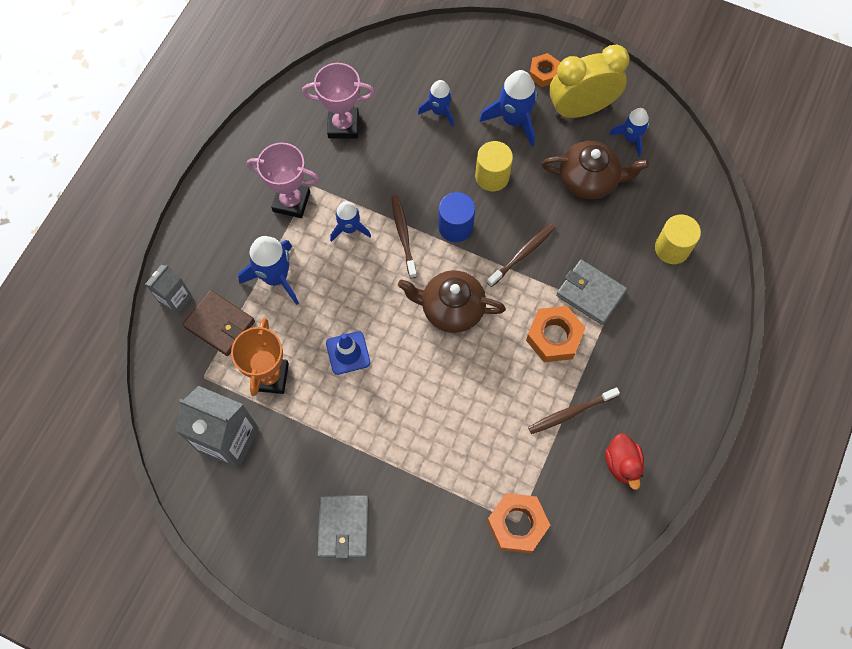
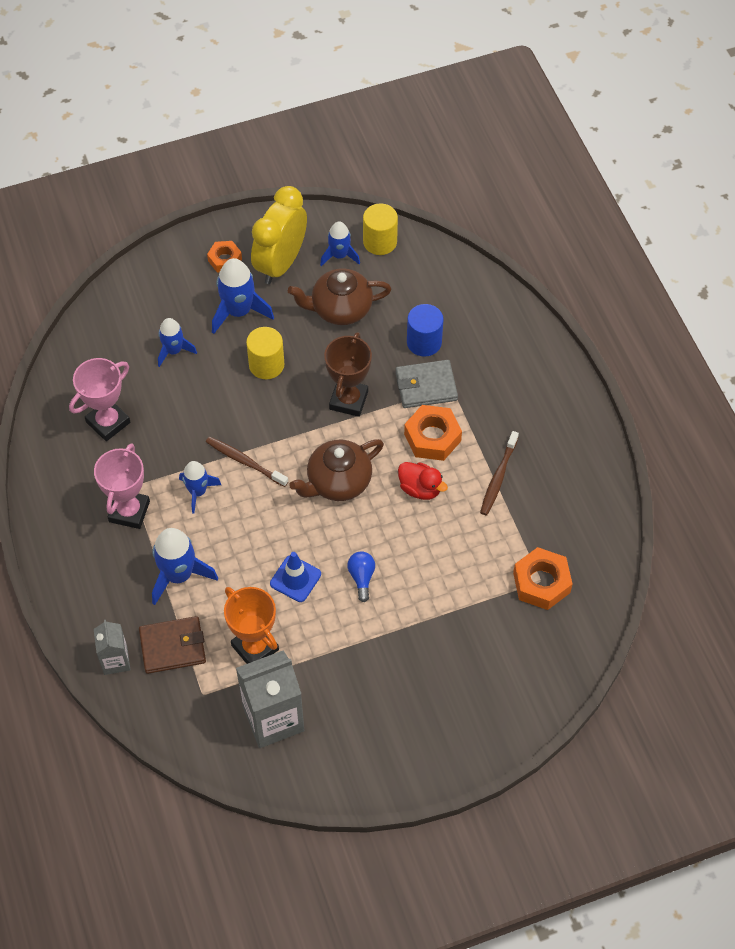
camera: 45 degrees left, 10 degrees down
(291, 202) = (129, 511): pink trophy -> pink trophy turned 45 degrees counterclockwise
(343, 527) = (425, 697): grey wallet -> none
(393, 395) = (361, 577): none -> blue light bulb
(455, 226) = (278, 422): blue cylinder -> blue cylinder (424, 342)
(522, 254) = (348, 400): brown toothbrush -> brown trophy
(589, 179) = (340, 309): brown teapot -> brown teapot turned 150 degrees counterclockwise
(622, 464) = (568, 480): red duck -> red duck (420, 488)
(672, 248) = (449, 308): yellow cylinder -> yellow cylinder (380, 242)

